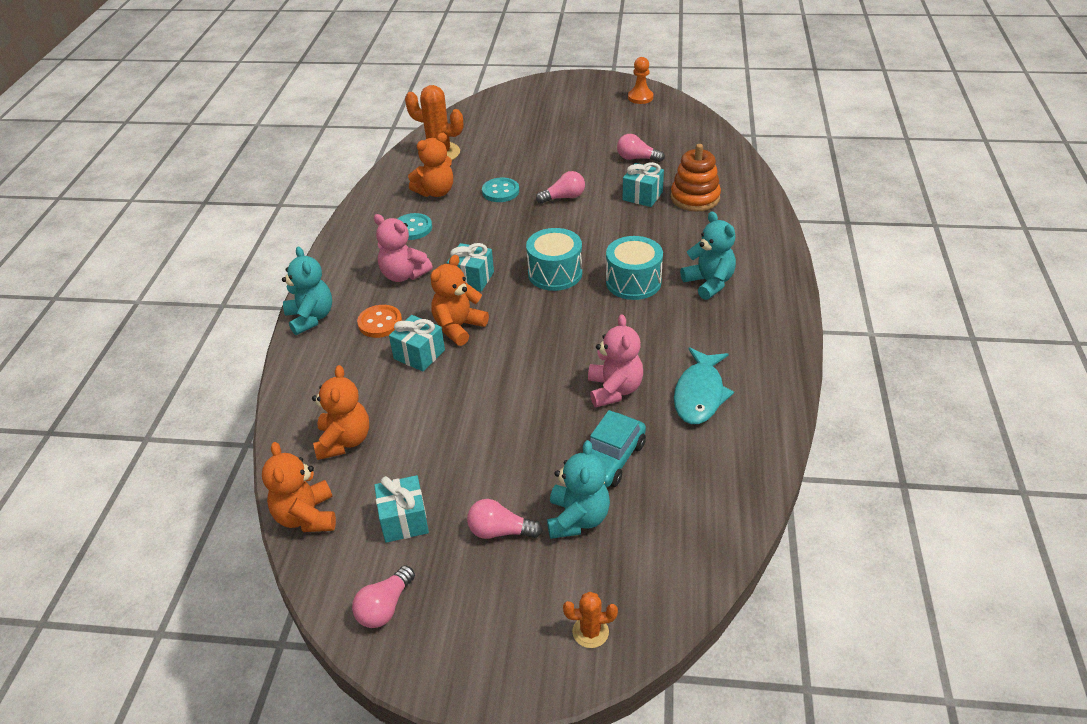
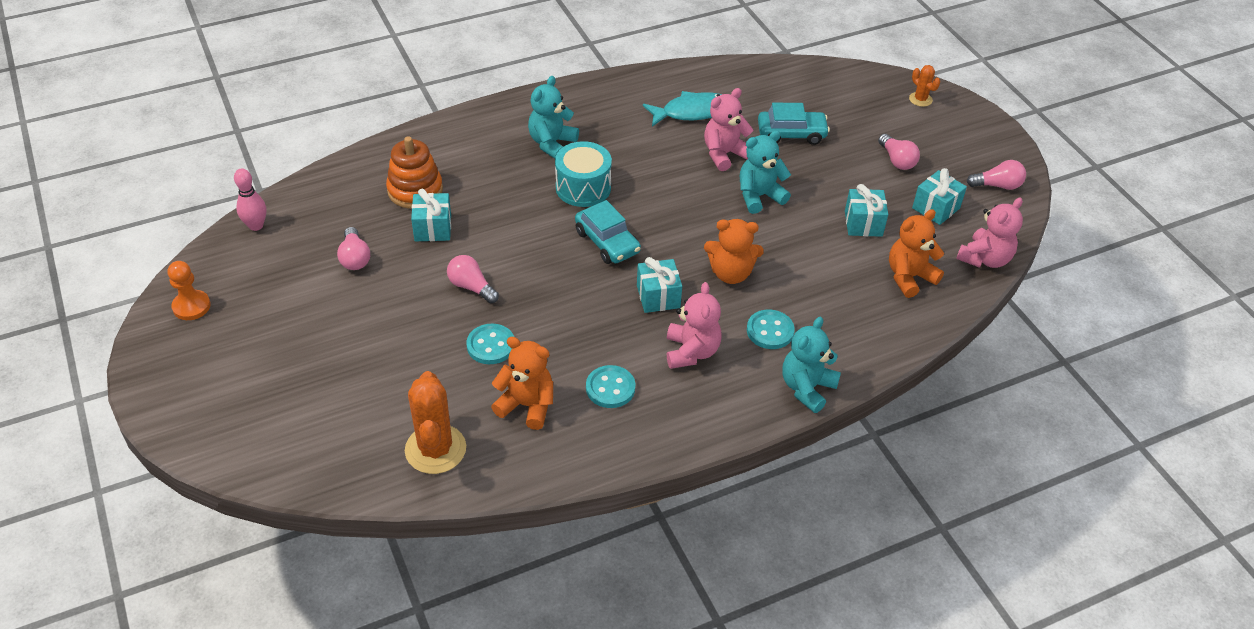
camera: 125 degrees left, 5 degrees up
(306, 516) = (985, 259): orange teddy bear -> pink teddy bear
(380, 323) = (770, 331): orange button -> turquoise button
(419, 354) = (784, 282): turquoise gift -> turquoise gift (863, 223)
(555, 273) = (607, 242): turquoise drum -> turquoise car
(577, 519) = (853, 131): turquoise teddy bear -> turquoise teddy bear (759, 196)
(704, 128) = (256, 226): none -> pink bowling pin

